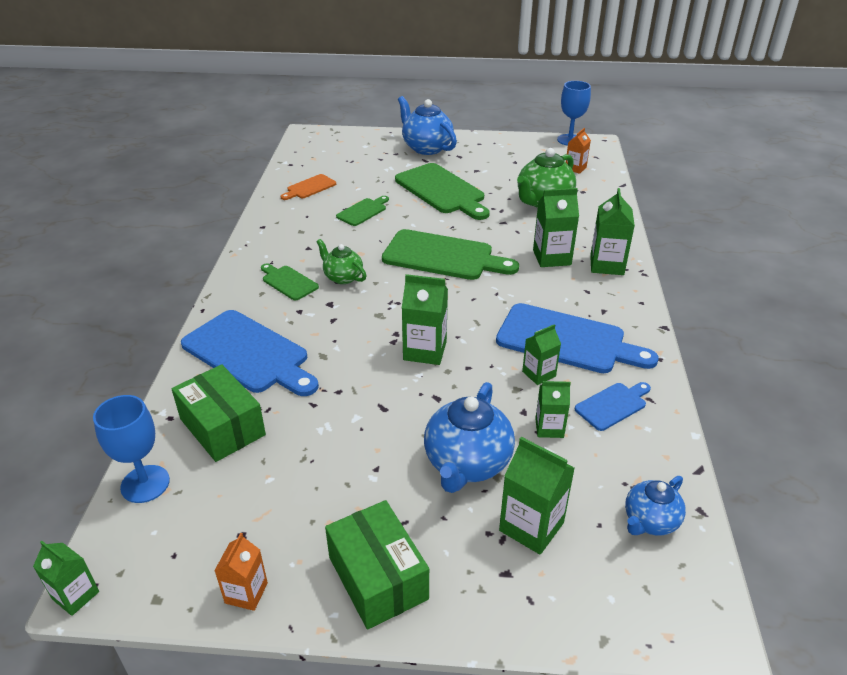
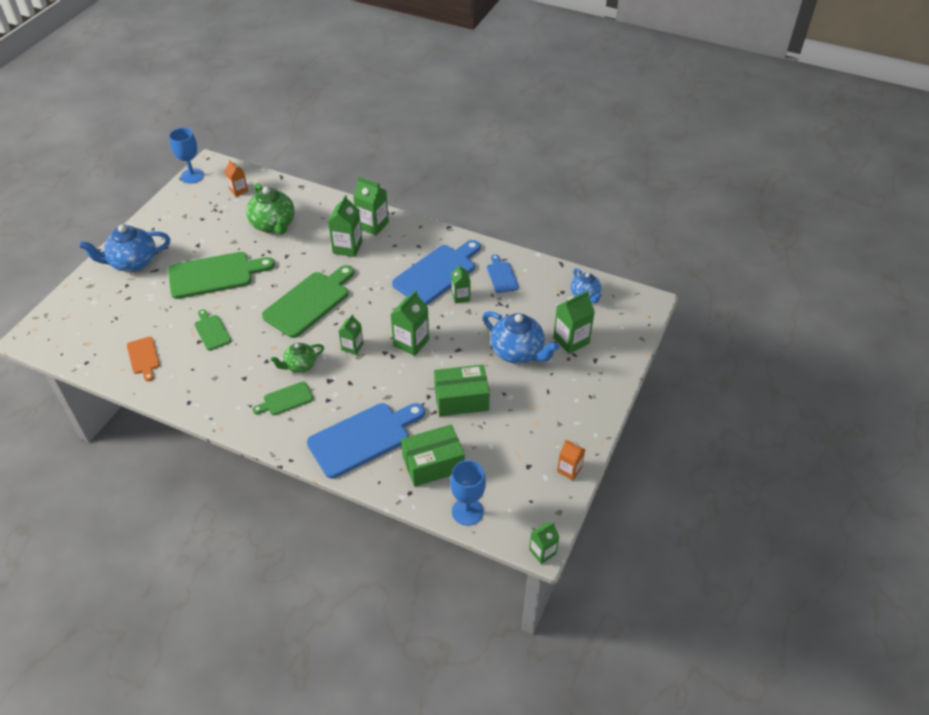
camera: 70 degrees left, 10 degrees up
(377, 578) = (579, 411): green box -> green box (461, 399)
(549, 428) = (506, 308): green carton -> green carton (352, 347)

